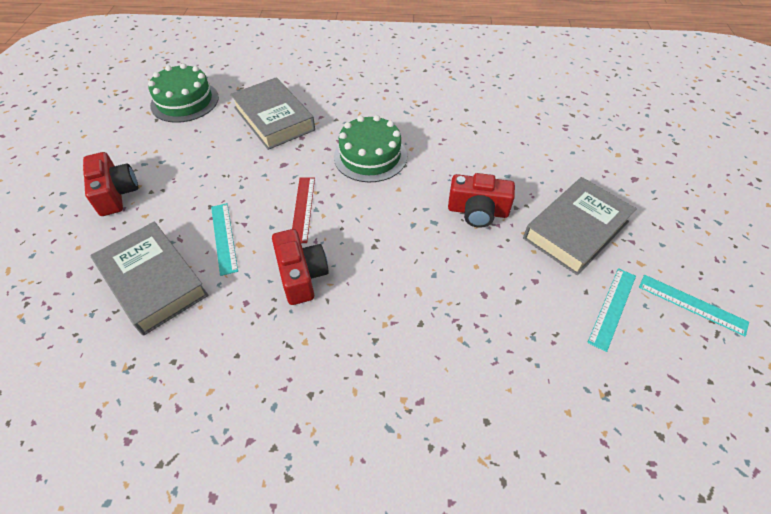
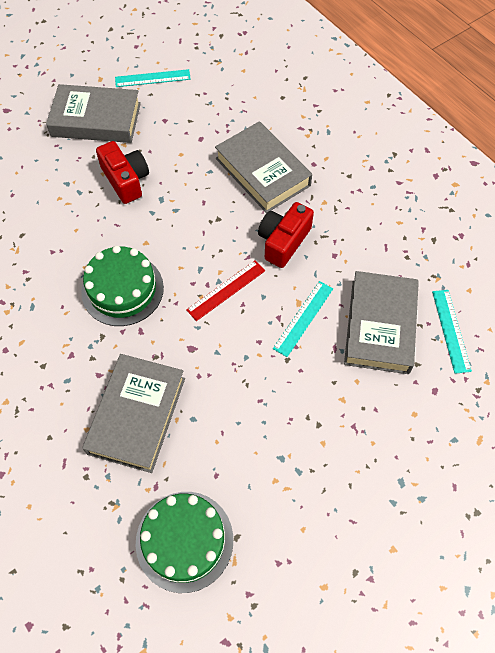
camera: 130 degrees left, 10 degrees up
(116, 193) = (348, 452): red camera -> none
(392, 316) = (262, 172): none -> grey book
(692, 304) = (116, 47): turquoise ruler -> turquoise ruler (451, 330)

